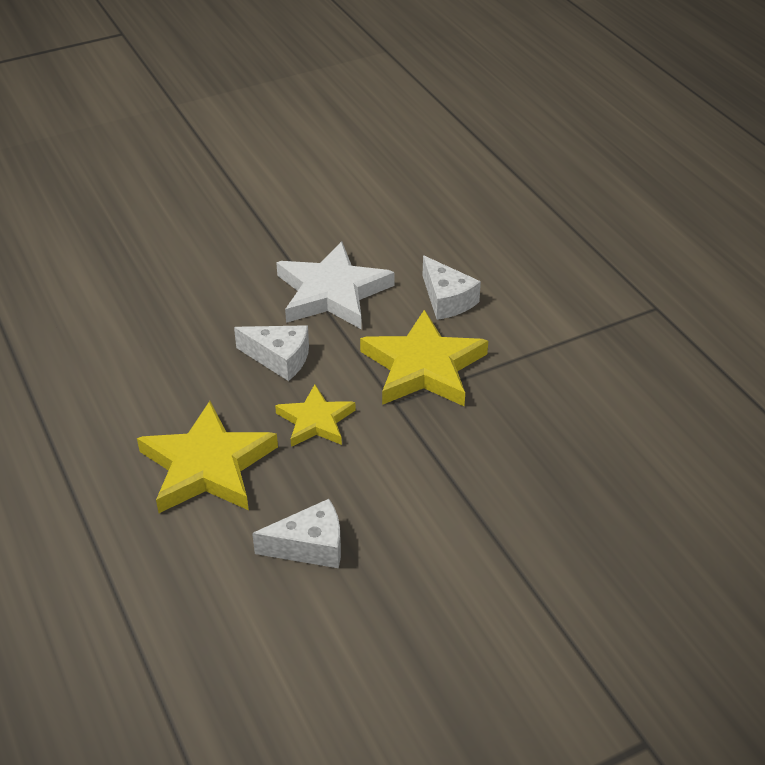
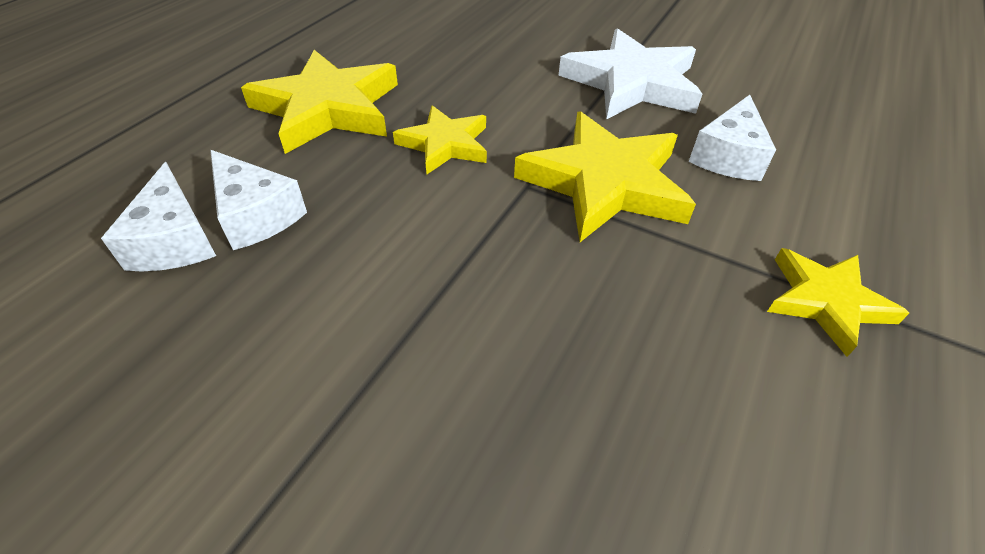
camera: 55 degrees right, 5 degrees up
(279, 358) = (507, 90): white cheese -> white cheese (174, 240)
(578, 341) = (826, 301): none -> yellow star

